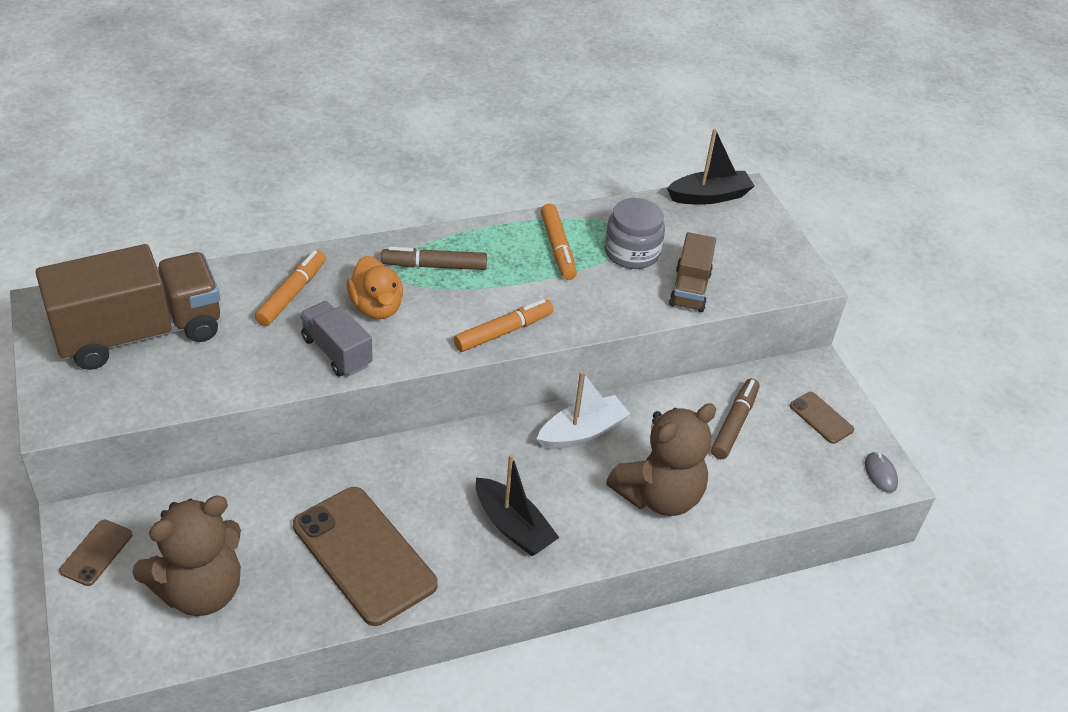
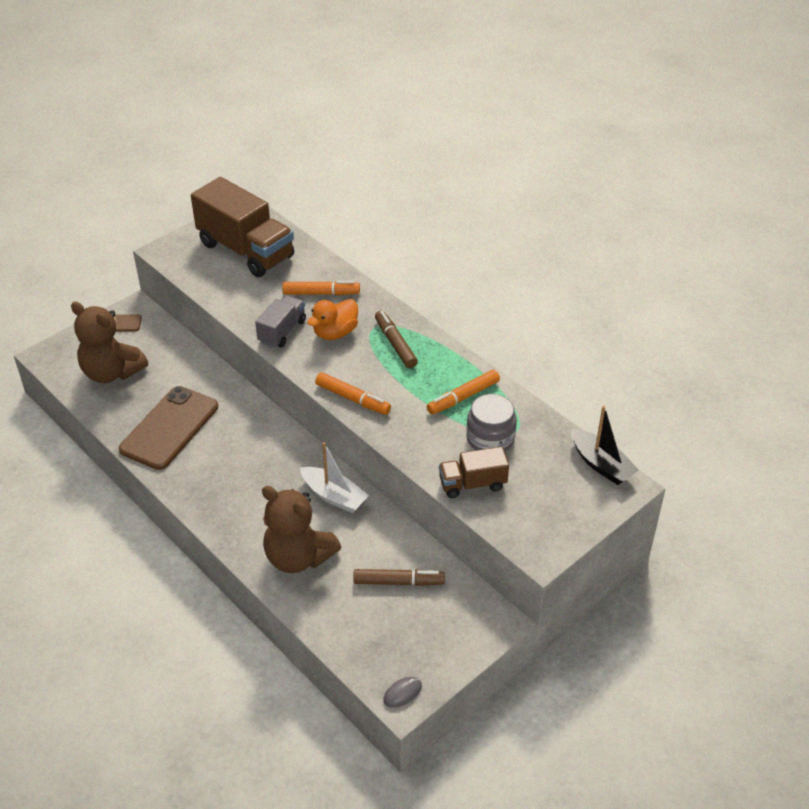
camera: 70 degrees right, 0 degrees up
(513, 526) = (228, 488): black boat -> none
(821, 418) = (441, 637): brown phone -> none

